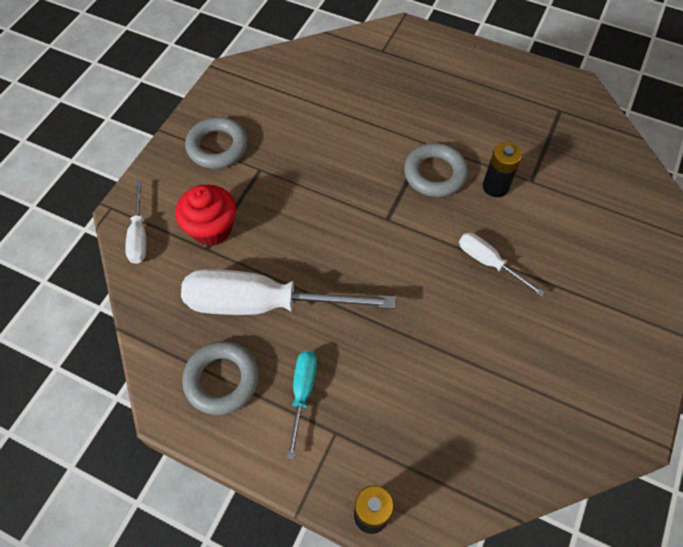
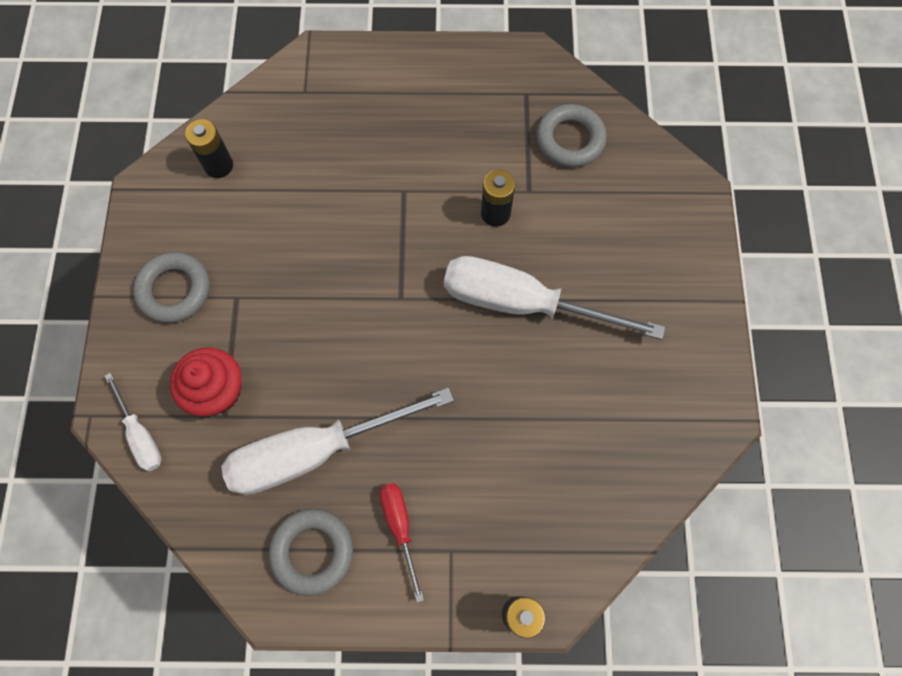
camera: 25 degrees left, 10 degrees up
(293, 77) = (219, 165): none -> black battery
(302, 393) = (400, 527): turquoise screwdriver -> red screwdriver
(435, 174) = (427, 224): grey ring -> grey ring (570, 140)
(489, 262) = (523, 303): white screwdriver -> white screwdriver, size x2.07

